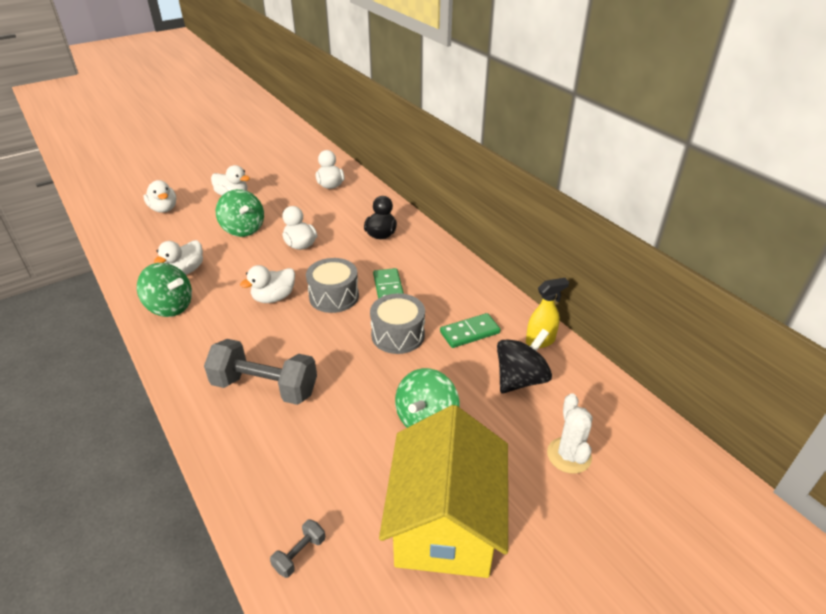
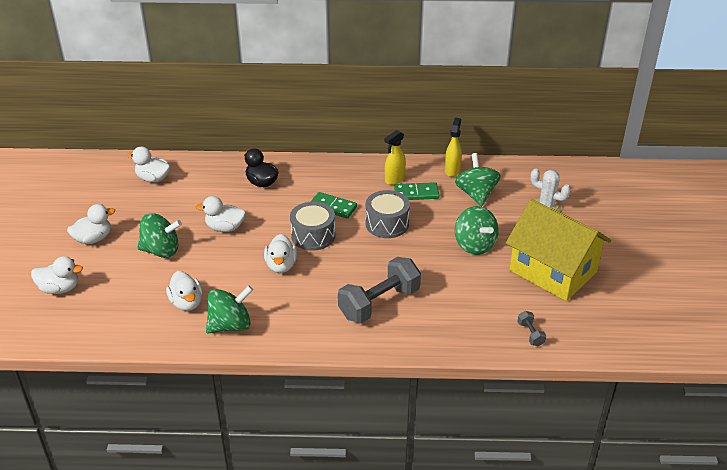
camera: 55 degrees left, 0 degrees up
(470, 332) = (416, 193): green domino -> green domino turned 75 degrees clockwise
(475, 307) = (394, 179): none -> yellow spray bottle
(520, 379) = (476, 194): black spinning top -> green spinning top

